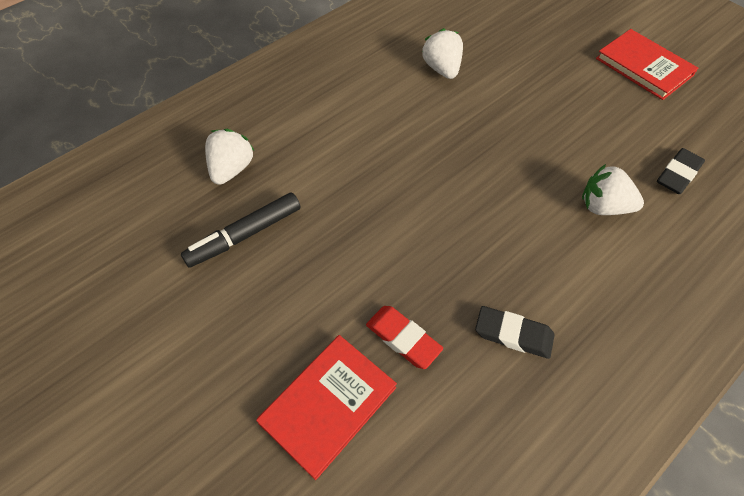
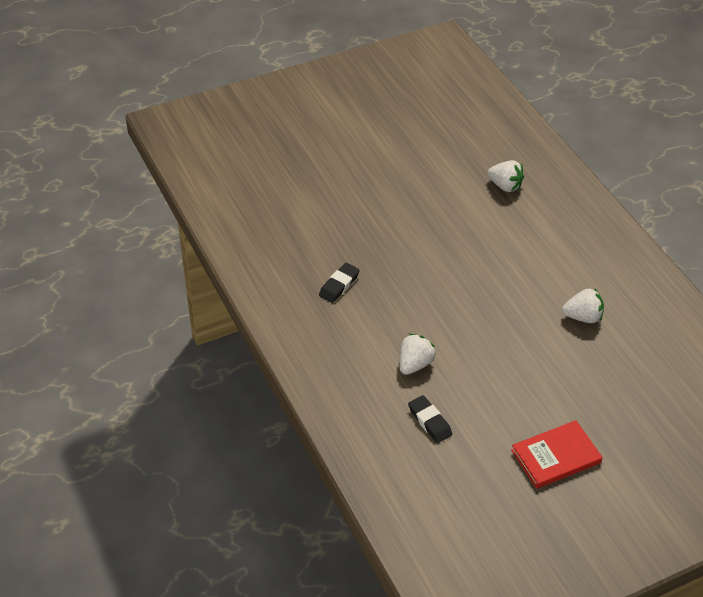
camera: 105 degrees right, 10 degrees down
(244, 235) = (448, 185): black marker -> none
(328, 405) = (329, 202): red book -> none
(403, 339) = (354, 238): red eraser -> none

